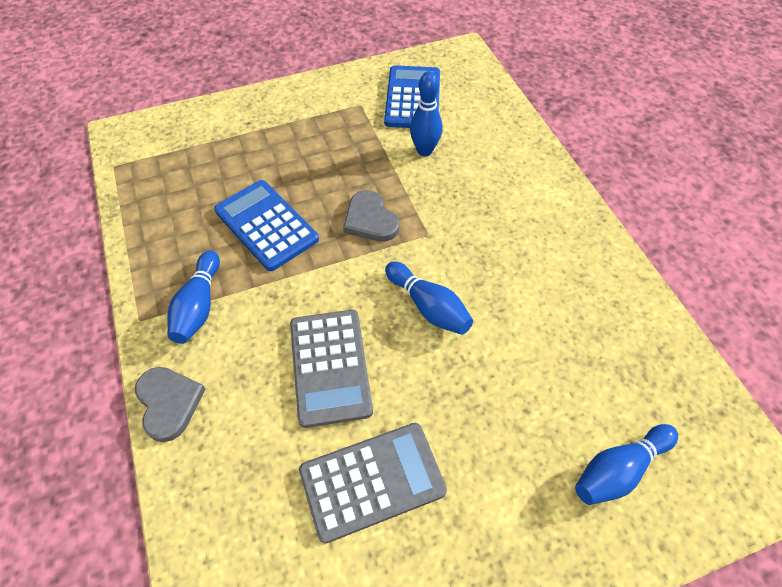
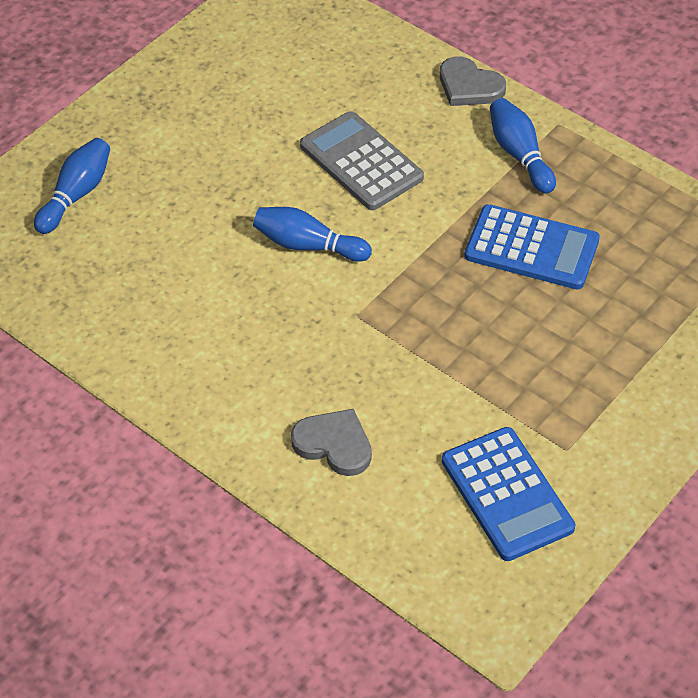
camera: 150 degrees right, 5 degrees down
(370, 220) = (429, 302): grey heart -> grey heart (334, 444)
(372, 481) = (270, 109): grey calculator -> none
(424, 151) = (432, 417): blue bowling pin -> none

